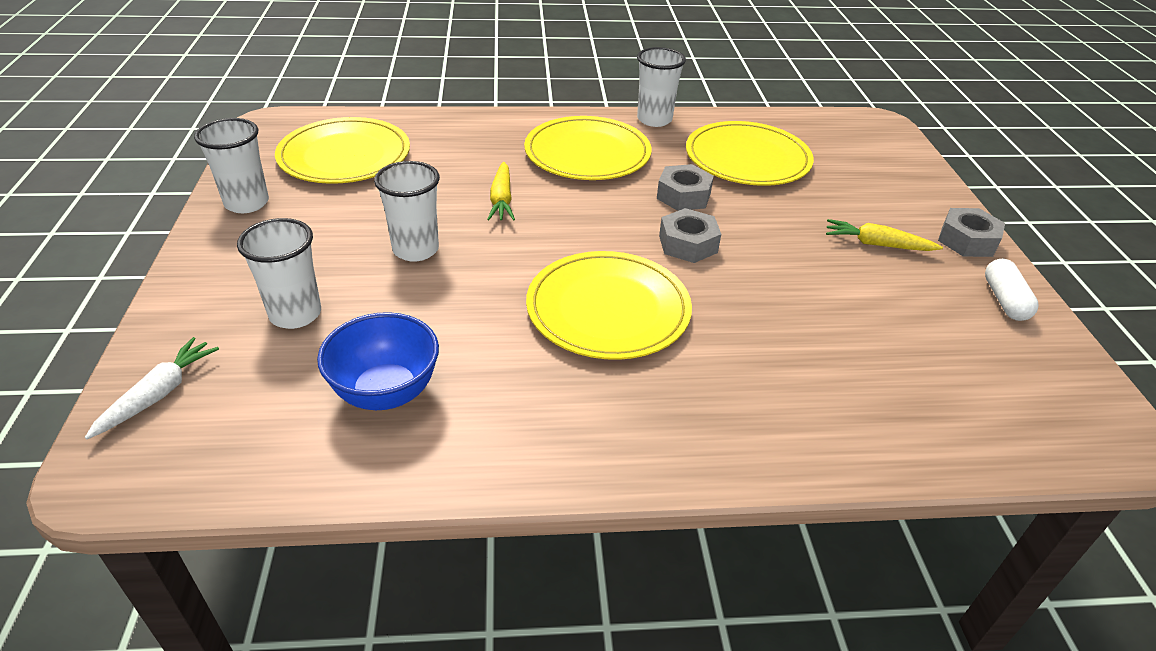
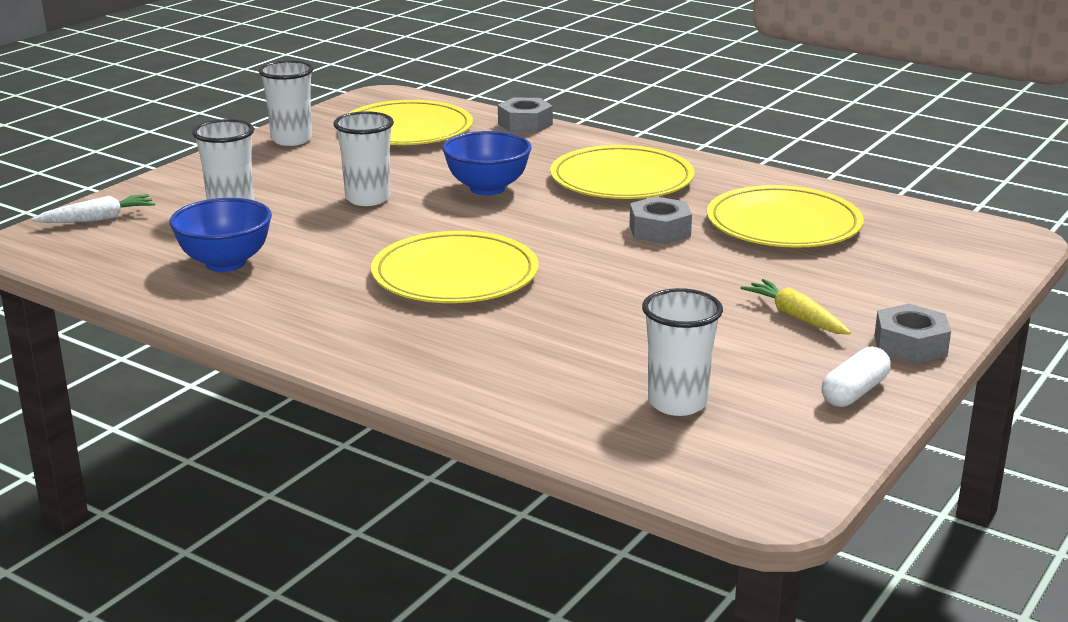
camera: 40 degrees right, 15 degrees down
(501, 199) = (487, 188): yellow carrot -> blue bowl
(654, 119) = (739, 173): white cup -> white cup (677, 403)
(688, 244) = (600, 260): grey nut -> grey nut (525, 124)

